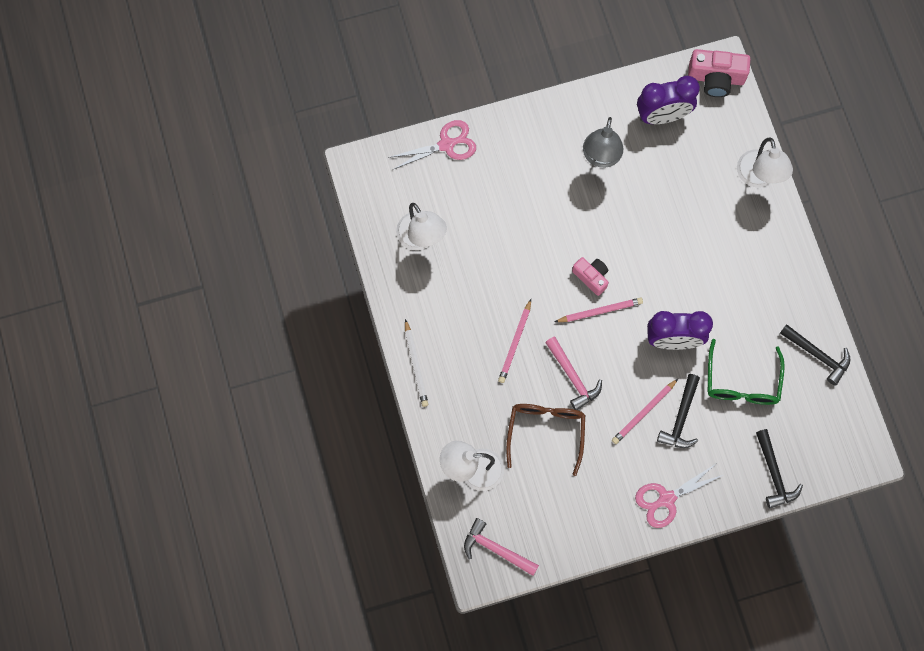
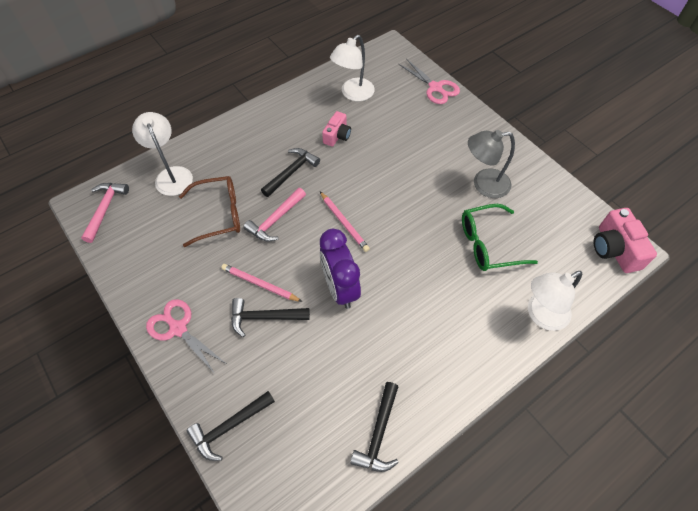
camera: 70 degrees right, 15 degrees down
(416, 365) = (250, 117): white pencil -> none
(515, 343) = (291, 172): pink pencil -> black hammer
(591, 277) = (372, 208): pink camera -> pink camera (337, 135)
(662, 116) = (550, 218): purple clock -> none
(742, 382) = (320, 363): green glasses -> green glasses (488, 244)

